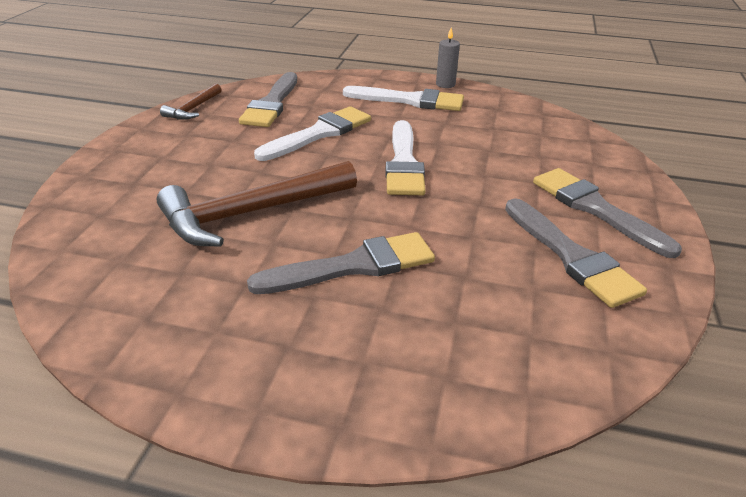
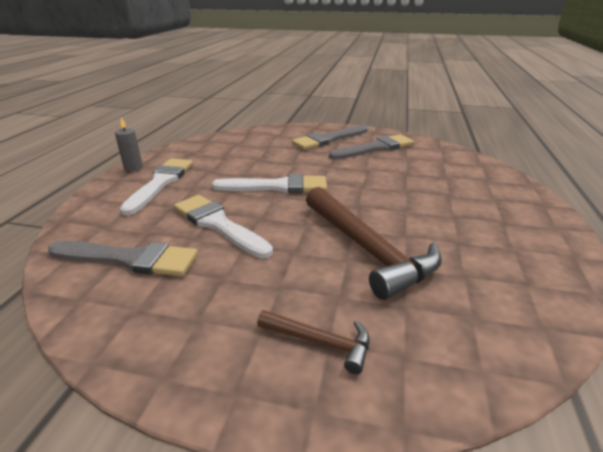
camera: 90 degrees left, 5 degrees down
(193, 109) = (113, 328): brown hammer -> brown hammer (320, 342)
(354, 266) = (415, 203): grey brush -> none

